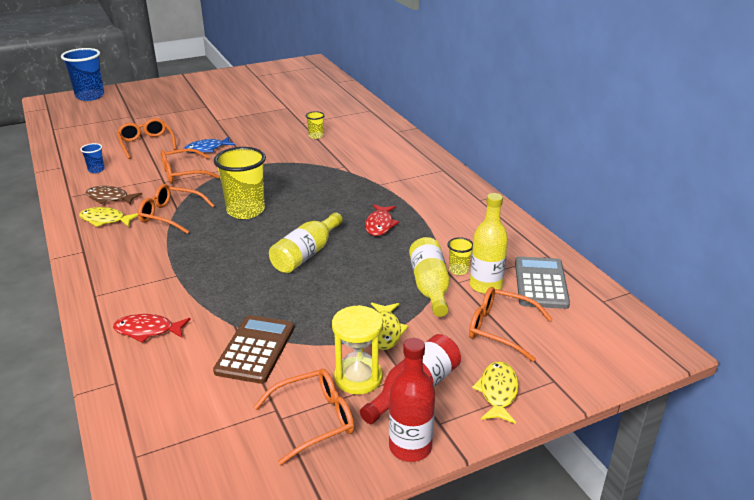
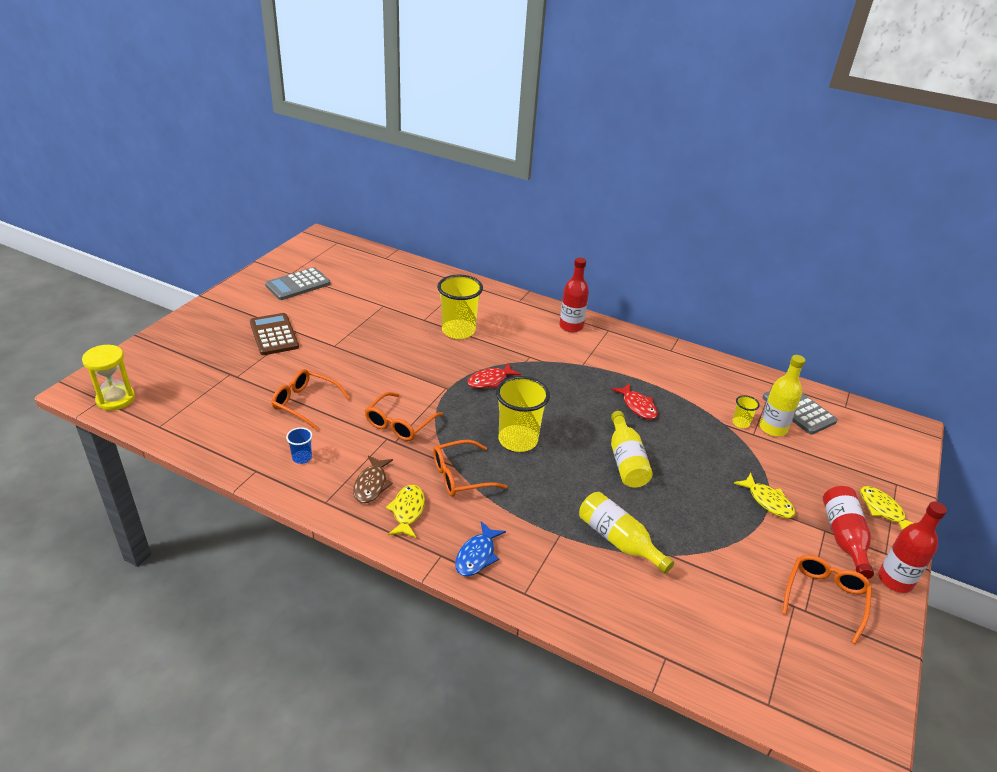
camera: 40 degrees left, 5 degrees up
(90, 96) = (131, 363): blue cup -> none
(105, 220) = (407, 511): yellow fish -> yellow fish turned 120 degrees clockwise
(110, 198) = (371, 485): brown fish -> brown fish turned 60 degrees counterclockwise
(148, 330) = (618, 598): red fish -> red fish (490, 381)
(207, 149) = (379, 385): blue fish -> blue fish (477, 555)
(250, 82) = (298, 284): none -> grey calculator
(255, 349) = (714, 566): brown calculator -> brown calculator (274, 335)
(316, 136) = (458, 331): yellow cup -> yellow cup, size x2.17
(358, 377) = (803, 548): yellow hourglass -> yellow hourglass (116, 399)
(413, 158) = (571, 326): none -> red bottle
(430, 286) = (743, 447): yellow bottle -> yellow bottle (618, 540)
(500, 329) = (824, 460): orange glasses -> none

